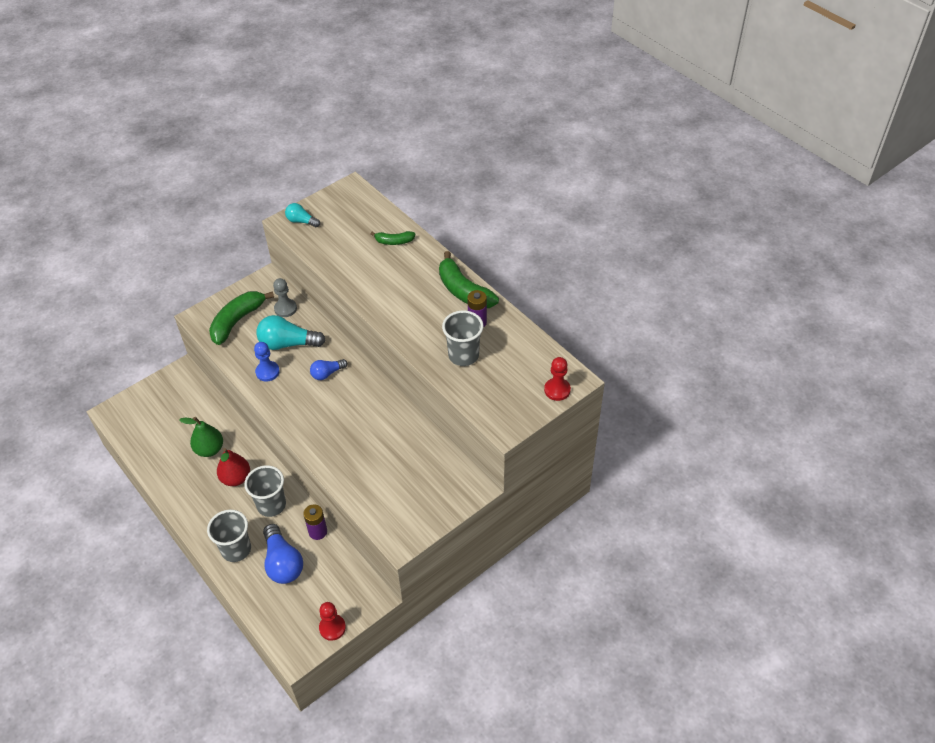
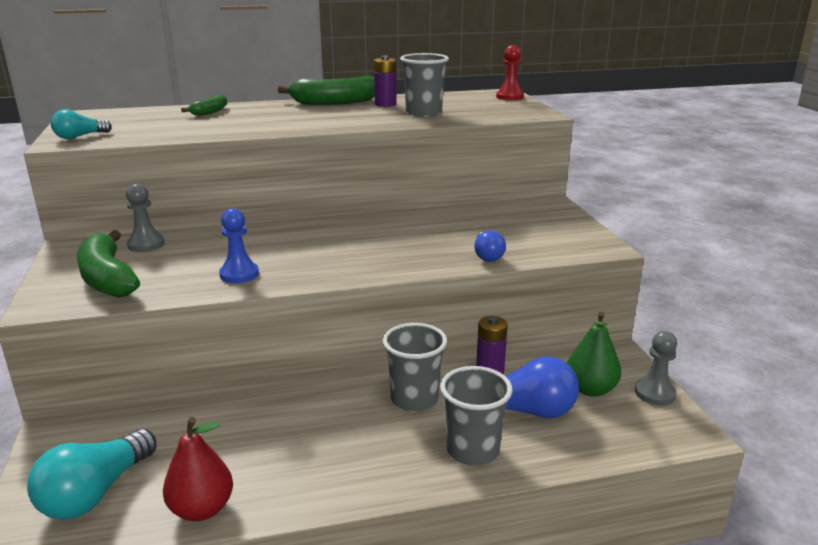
camera: 65 degrees left, 25 degrees down
(209, 449) = (251, 436): green pear -> green pear (590, 389)
(236, 478) = (335, 421): red pear -> red pear (202, 509)
(288, 344) = (210, 253): turquoise light bulb -> turquoise light bulb (95, 493)
(327, 373) = (298, 240): blue light bulb -> blue light bulb (487, 256)
(332, 628) = (655, 393): red pawn -> grey pawn

